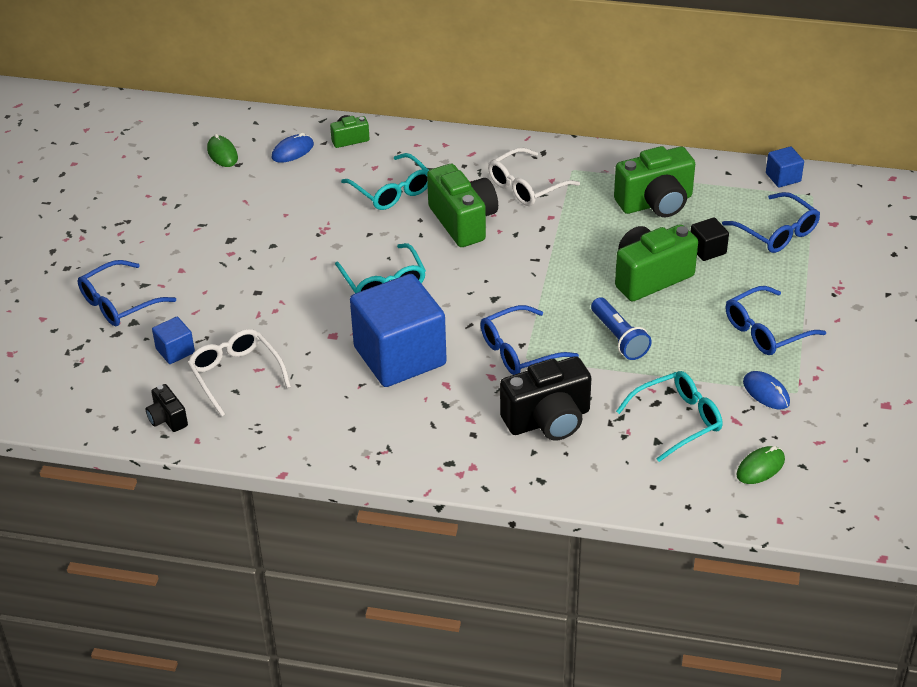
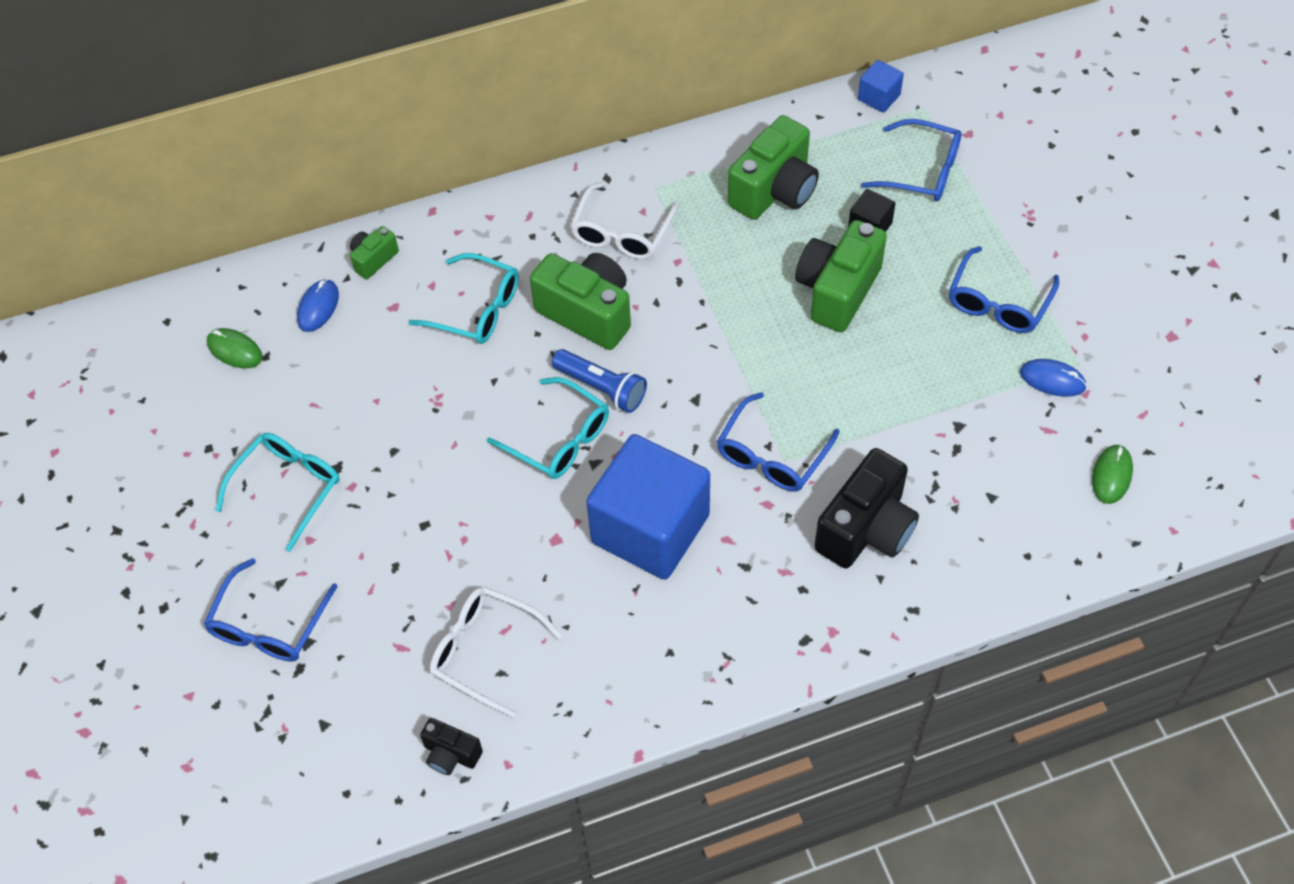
camera: 30 degrees left, 15 degrees up
(175, 351) = (389, 656): blue cube -> none
(619, 338) = (862, 385): blue flashlight -> blue flashlight (602, 388)
(678, 420) = (993, 459): turquoise glasses -> turquoise glasses (288, 488)

